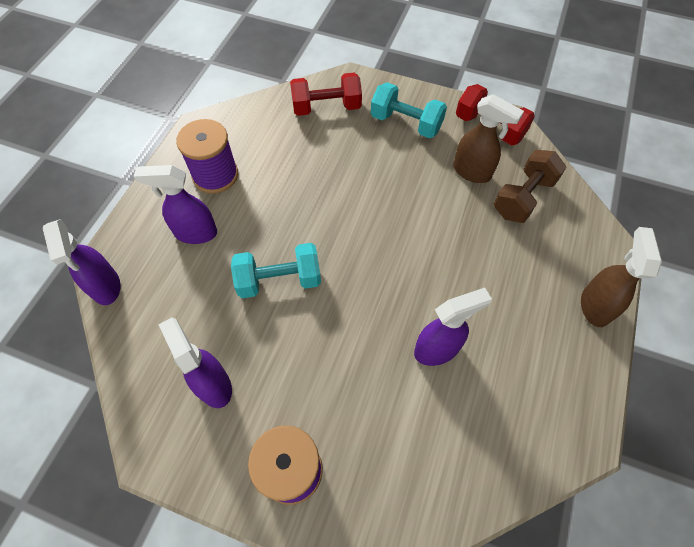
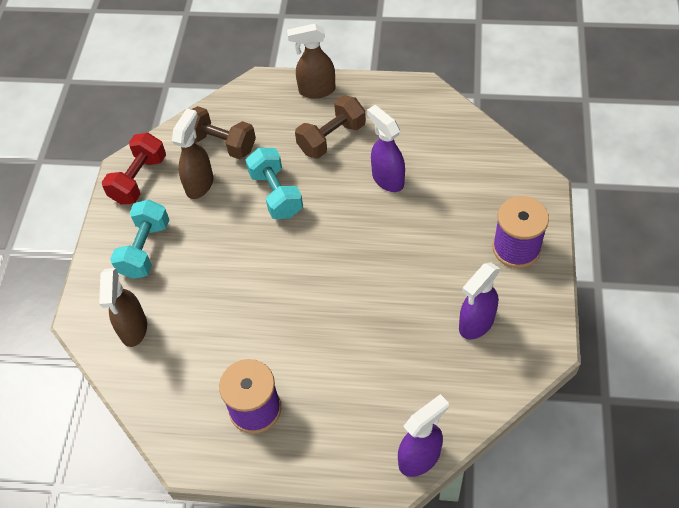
camera: 100 degrees left, 5 degrees down
(195, 233) = (334, 399): purple spray bottle -> none
(279, 280) = (362, 306): turquoise dumbbell -> turquoise dumbbell (276, 194)
(326, 107) = (133, 329): red dumbbell -> brown spray bottle
(513, 304) = (331, 138): none -> brown dumbbell

